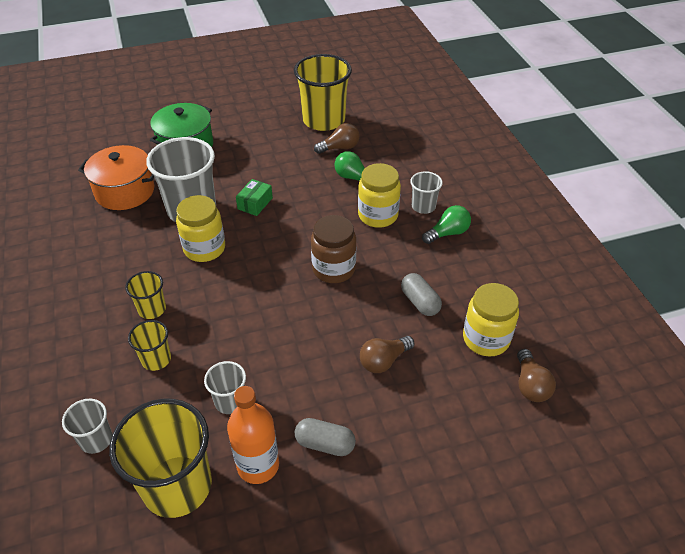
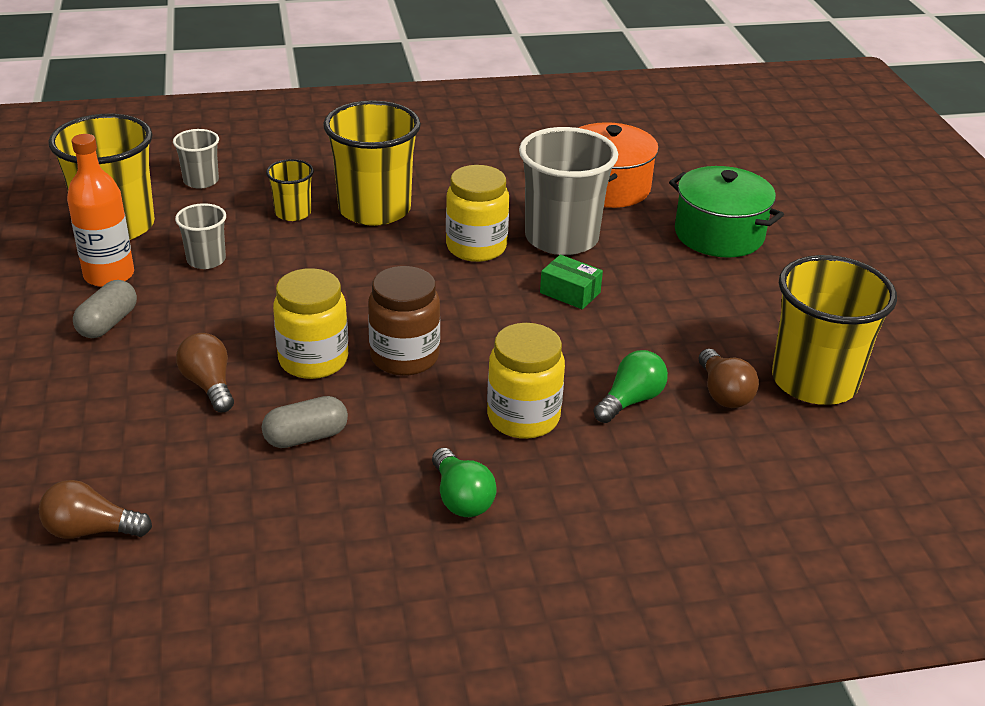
camera: 95 degrees right, 10 degrees down
(152, 309) = (374, 209): yellow cup -> yellow cup, size x2.02
(423, 206) = (541, 478): grey cup -> none
(486, 339) = (202, 498): yellow jar -> yellow jar (313, 360)

